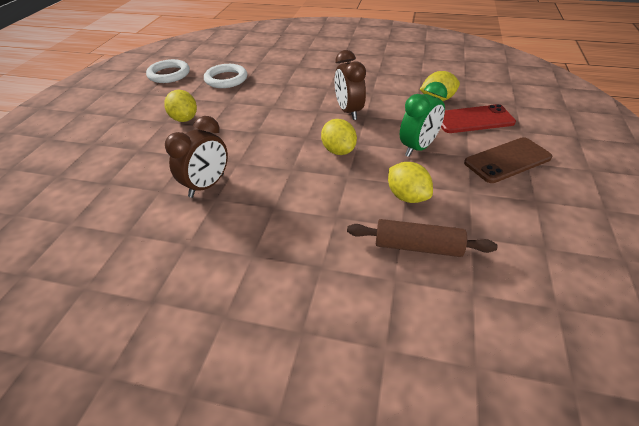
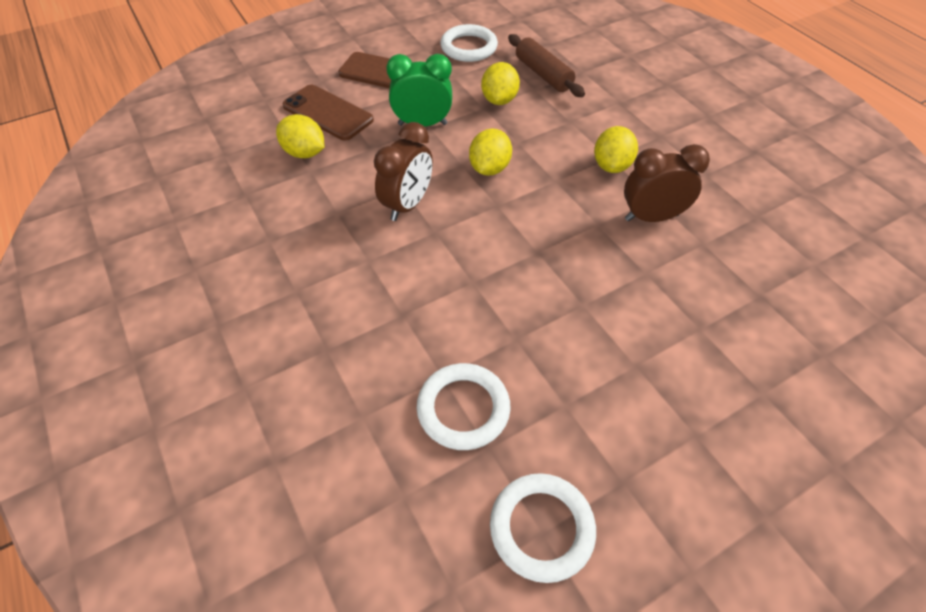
camera: 135 degrees left, 10 degrees up
(184, 119) = (605, 348): yellow lemon -> yellow lemon (611, 166)
(473, 120) = (328, 113): red phone -> brown phone
(514, 227) = (469, 47): none -> white ring

